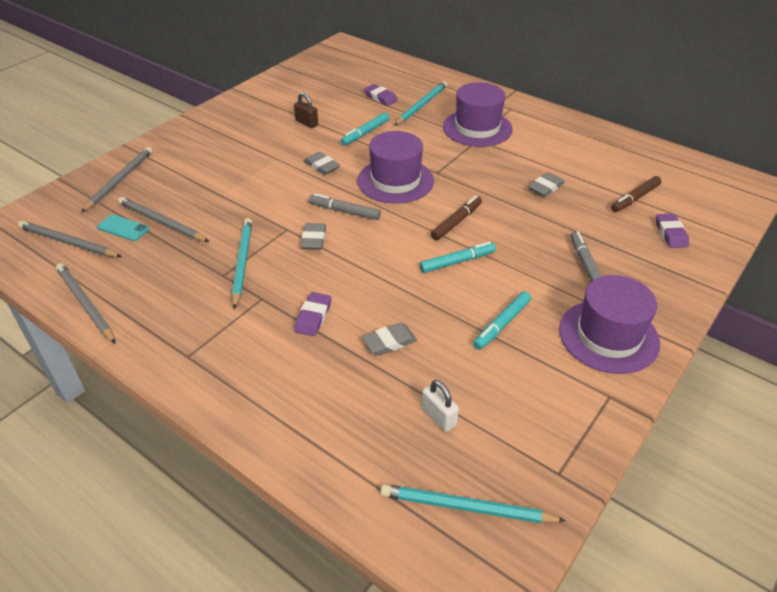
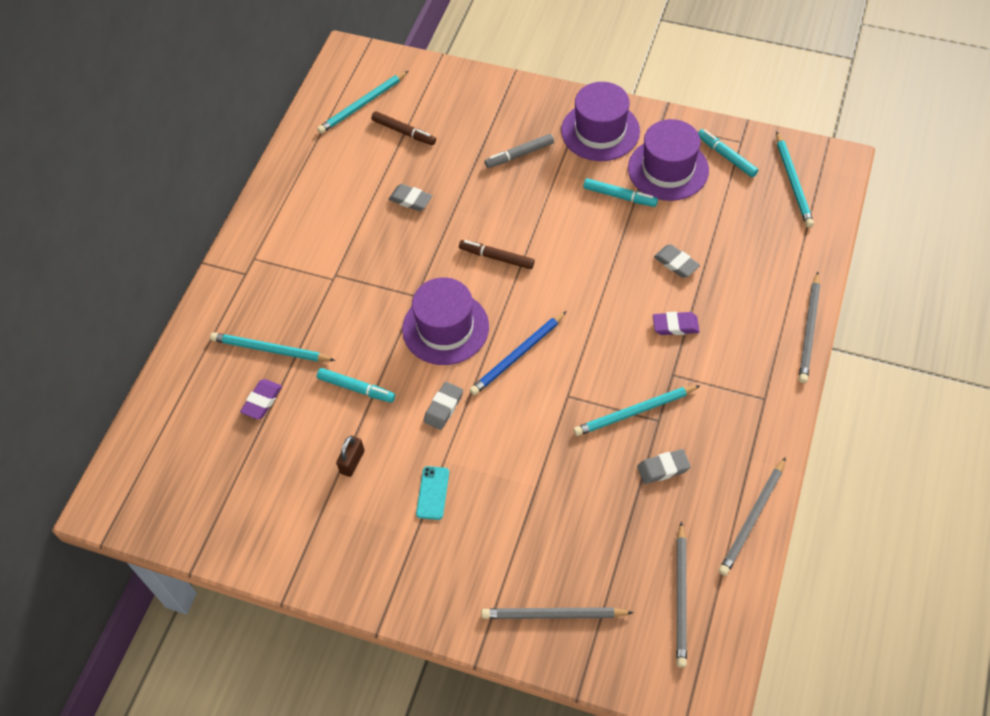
camera: 105 degrees left, 15 degrees up
(123, 228) = (634, 555): turquoise phone -> turquoise phone (433, 493)
(161, 222) = (608, 521): grey pencil -> grey pencil (809, 330)
(314, 239) = (573, 365): grey eraser -> grey eraser (663, 468)
(344, 211) = (518, 355): grey marker -> blue pencil
(438, 416) = (731, 213): white padlock -> none
(457, 262) = (555, 243): turquoise marker -> turquoise marker (726, 156)
(477, 128) = (309, 280): purple hat -> purple hat (668, 169)
(670, 234) = (450, 104): purple eraser -> none
(677, 181) = (362, 104): none -> turquoise pencil

